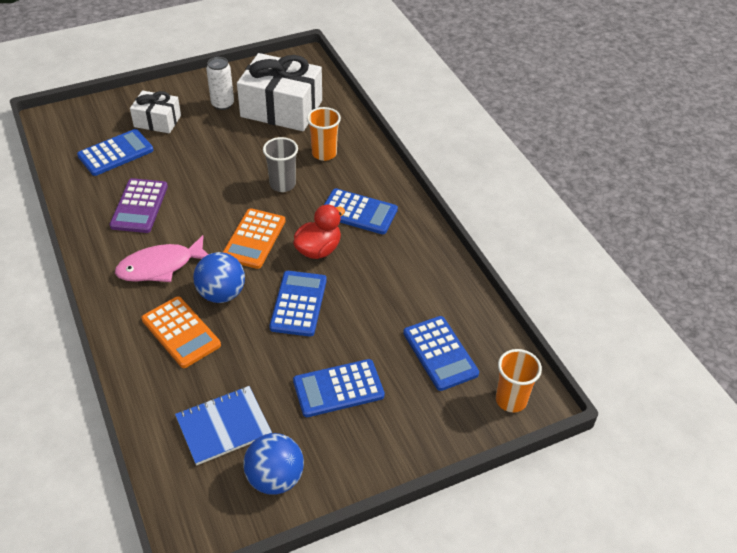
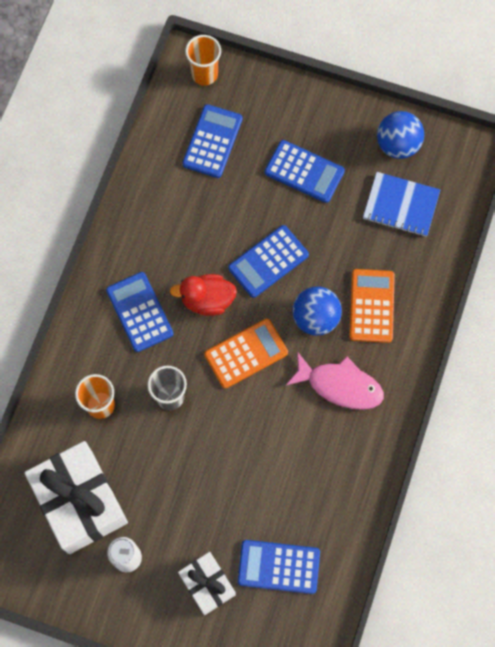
camera: 135 degrees left, 25 degrees up
(139, 206) = (307, 472): purple calculator -> none

